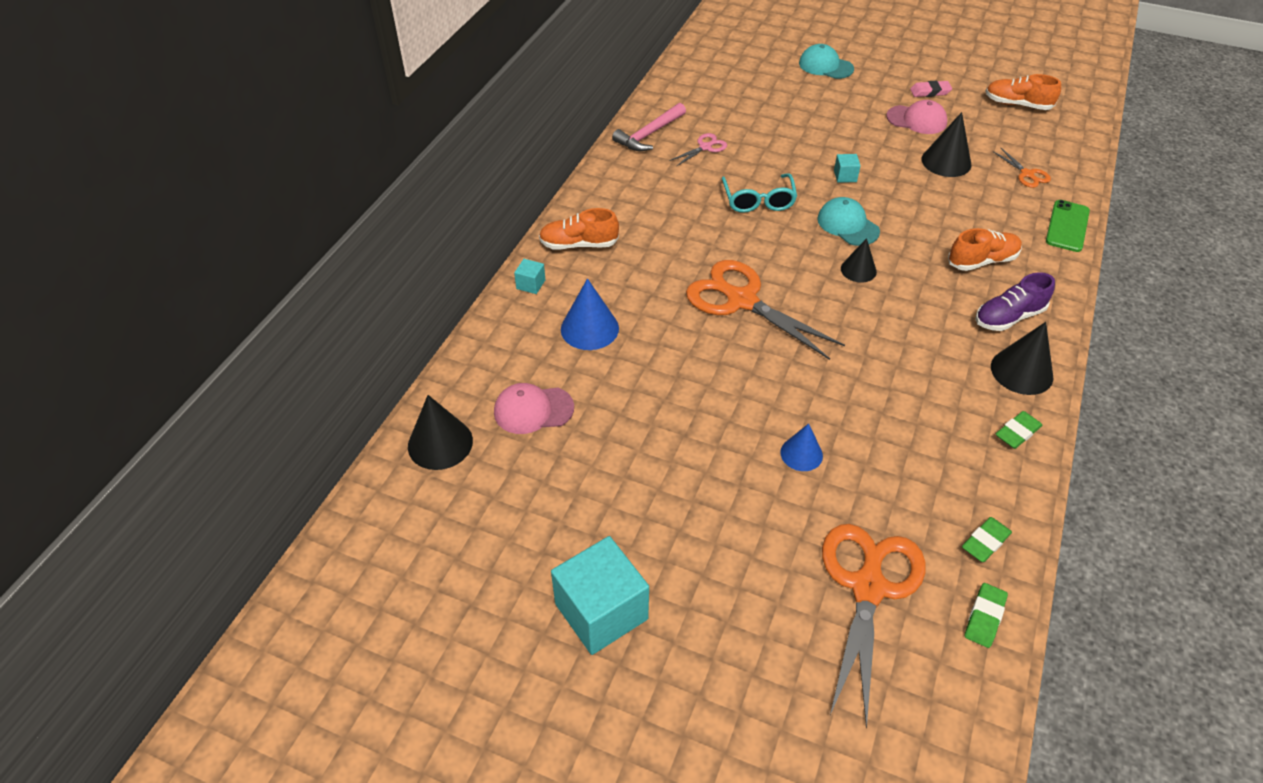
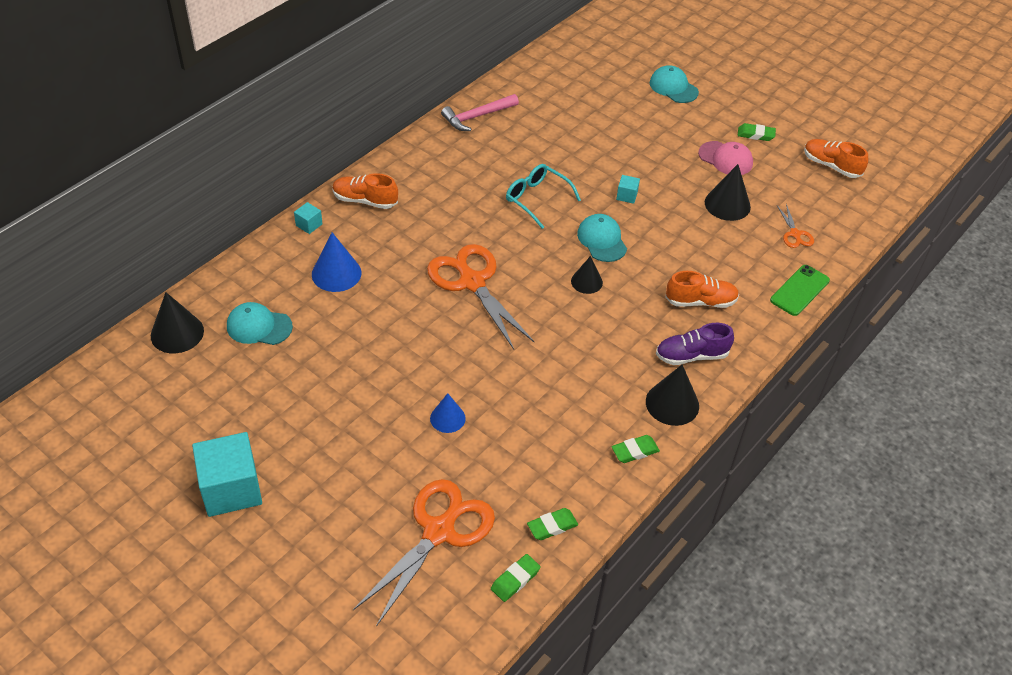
camera: 15 degrees right, 0 degrees up
(533, 410) = (259, 326): pink cap -> turquoise cap
(705, 147) = (519, 140): pink scissors -> none
(758, 200) = (537, 199): turquoise glasses -> turquoise glasses turned 120 degrees clockwise
(930, 92) = (755, 134): pink eraser -> green eraser

